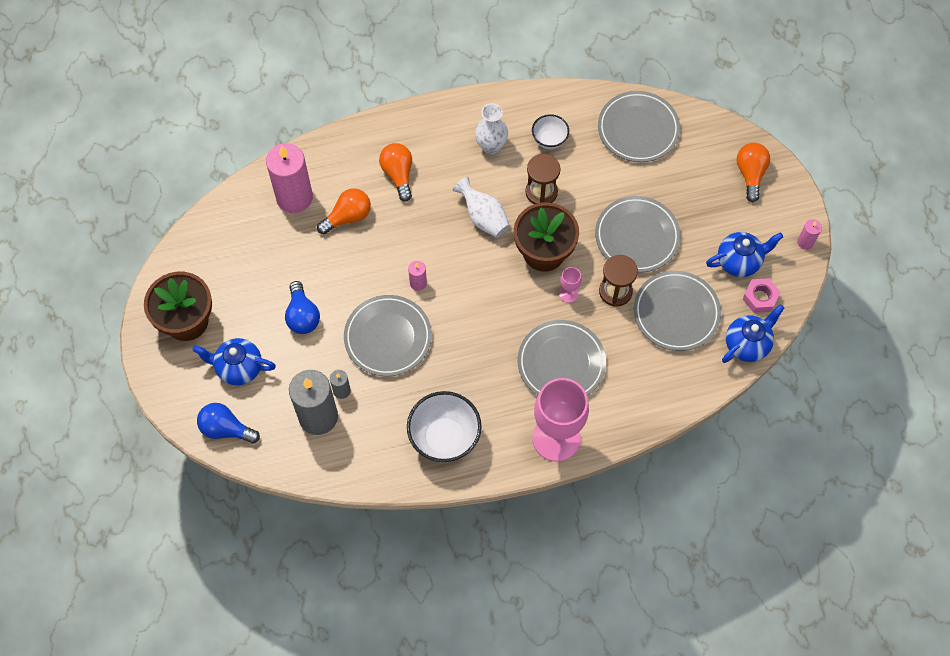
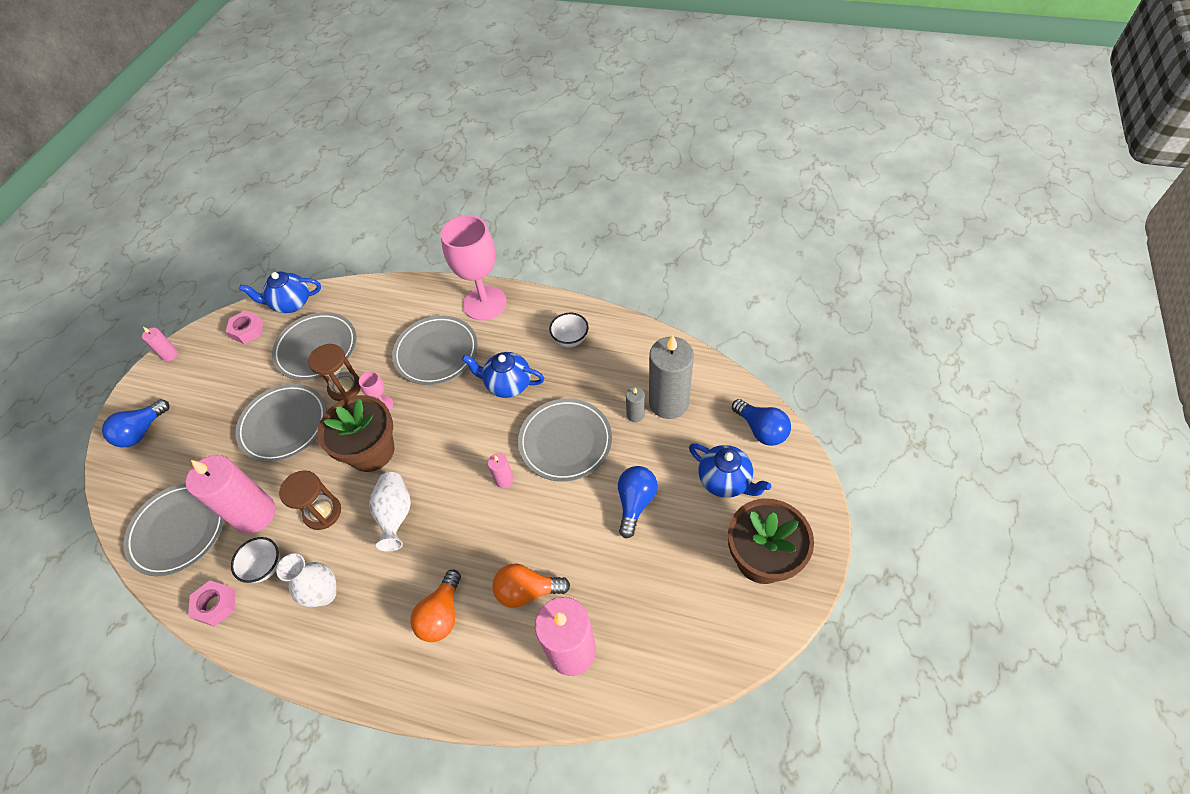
camera: 145 degrees left, 10 degrees down
(444, 438) = (570, 340): white bowl -> white bowl, size x0.56
(561, 104) = (216, 605): none -> pink nut
(592, 166) = (255, 514): none -> pink candle
(739, 261) = (231, 364): blue teapot -> blue teapot (508, 384)
(750, 174) = (142, 431): orange light bulb -> blue light bulb

